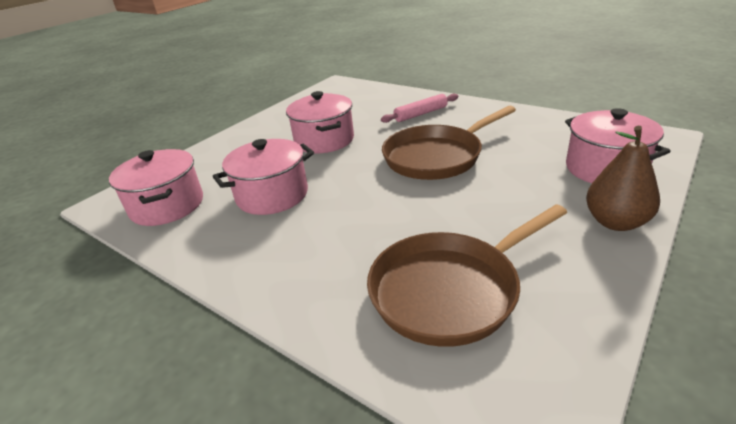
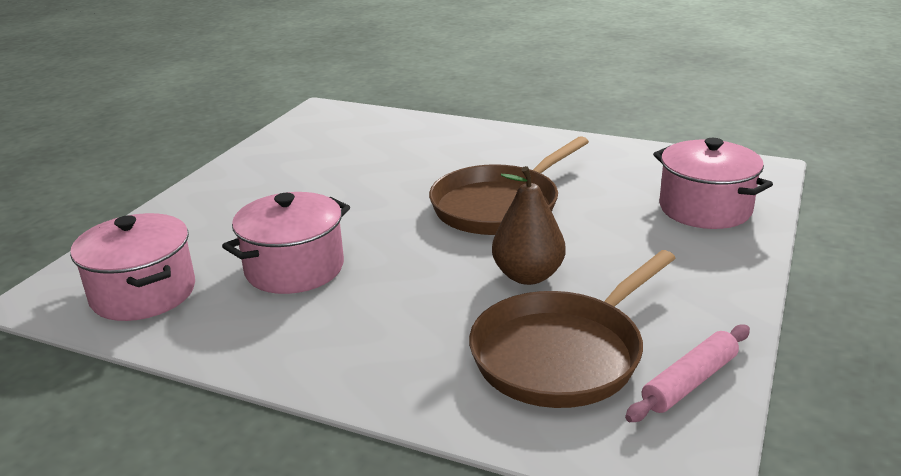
camera: 15 degrees left, 5 degrees down
(324, 140) = (337, 192): pink pot -> none
(421, 114) = (460, 151): pink rolling pin -> pink rolling pin (690, 382)
(615, 222) = (726, 267): brown pear -> brown pear (528, 276)

